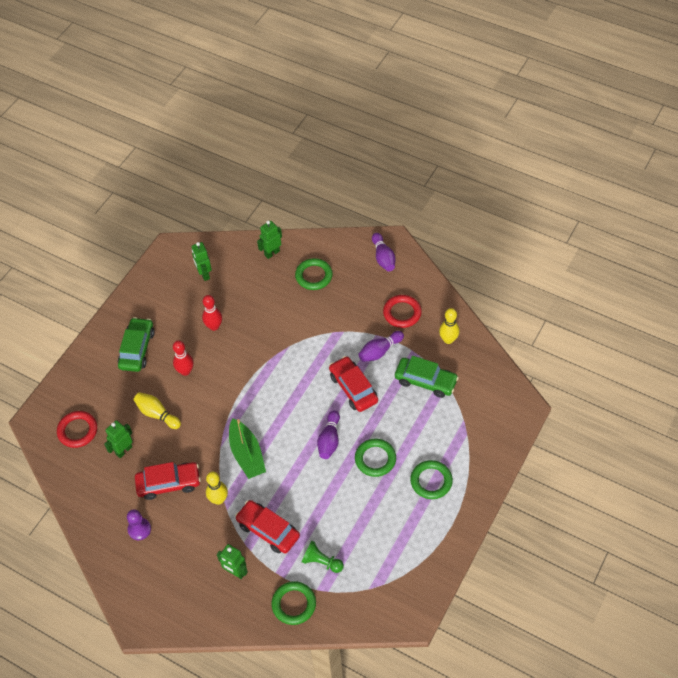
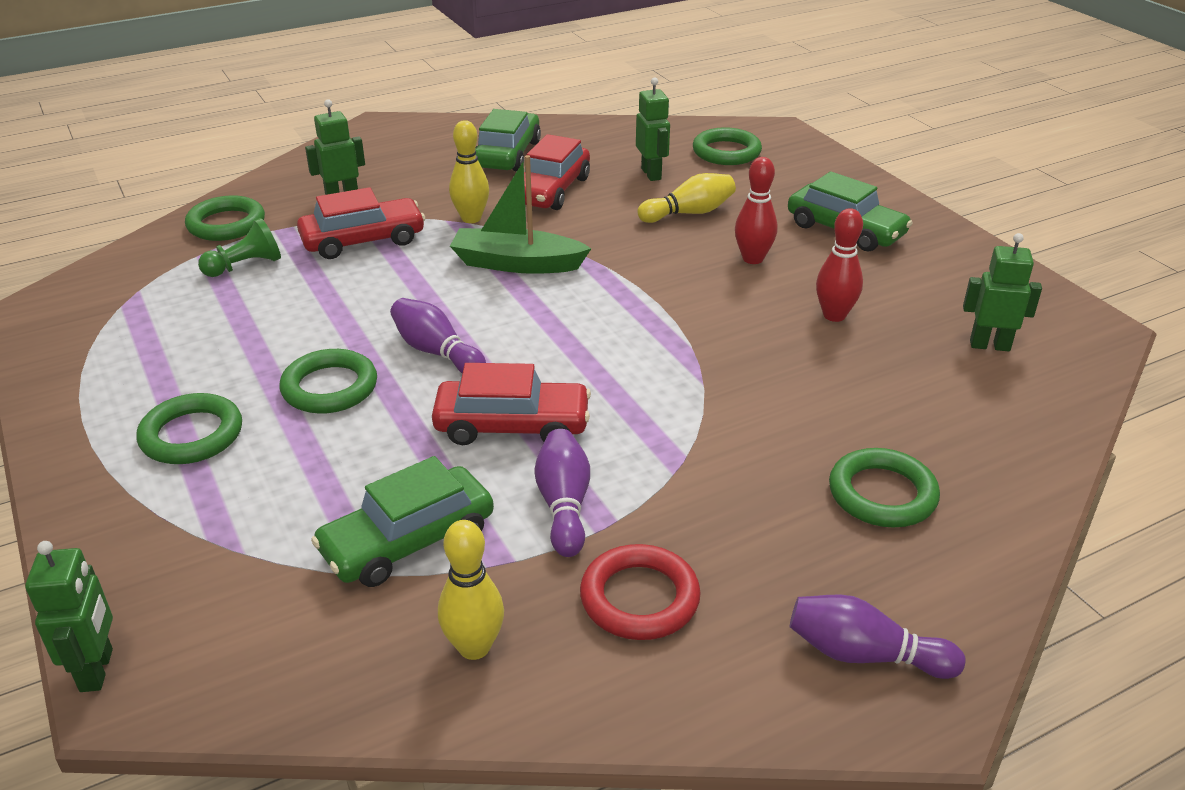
camera: 120 degrees right, 20 degrees down
(77, 431) = (726, 152): red ring -> green ring
(139, 529) = (507, 154): purple pawn -> green car
(272, 253) = (1003, 456): green robot -> green robot (97, 670)

